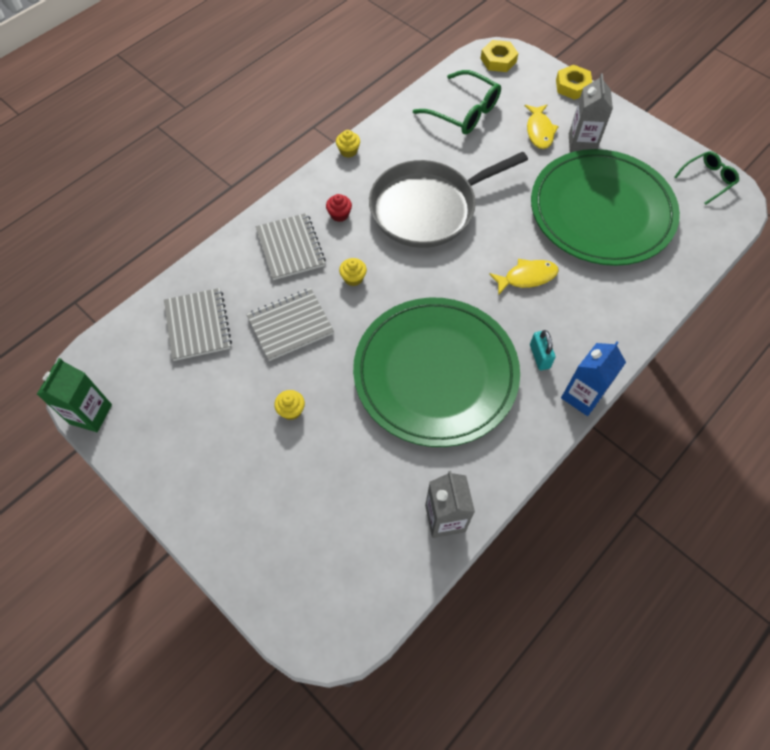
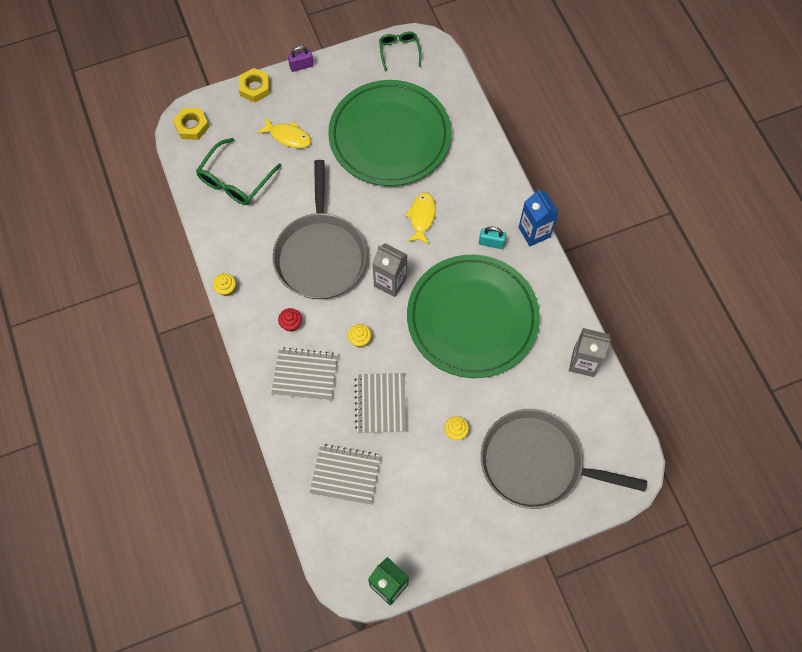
camera: 65 degrees left, 5 degrees up
(290, 513) = (536, 463): none -> grey pan
(464, 112) = (235, 180): green glasses -> green glasses turned 150 degrees clockwise
(581, 144) = (318, 114): grey carton -> grey carton (390, 282)
(624, 110) = (301, 66): none -> purple padlock

